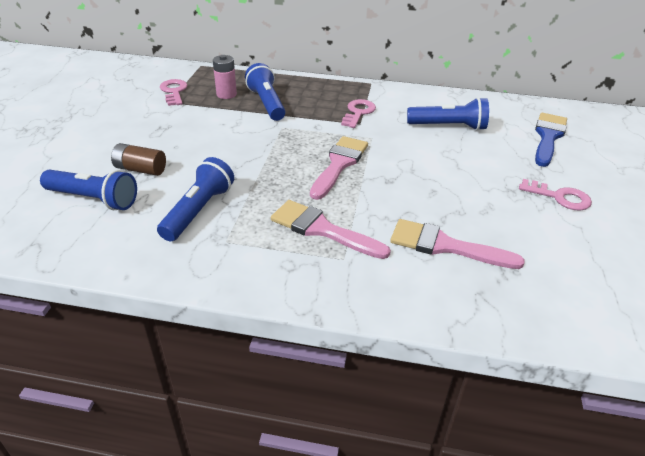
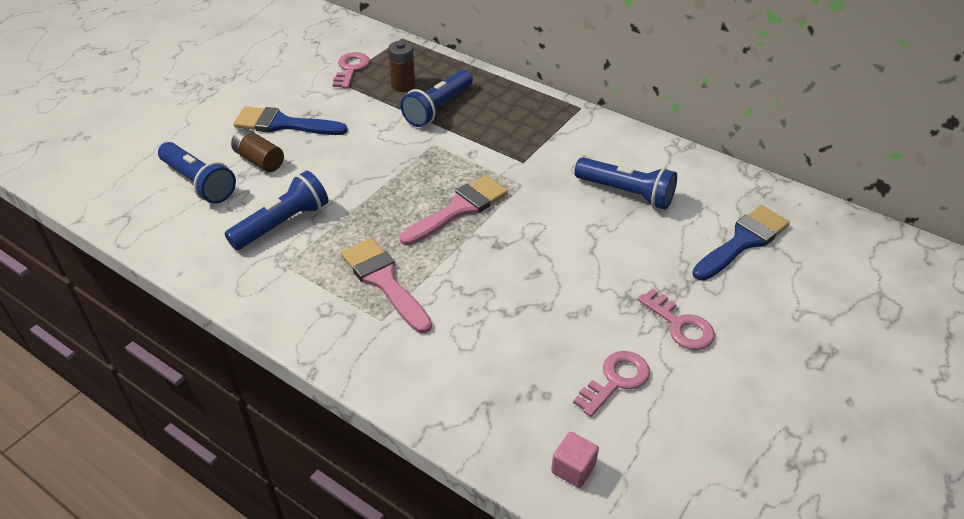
camera: 25 degrees right, 5 degrees up
(143, 139) = (283, 124): none -> blue brush
(226, 94) = (403, 85): pink battery -> brown battery
(267, 103) = (438, 108): blue flashlight -> blue flashlight turned 150 degrees counterclockwise
(358, 112) = (532, 146): pink key -> pink key (616, 380)
(445, 246) = (495, 340): pink brush -> none
(583, 318) = (573, 468): none -> pink cube

